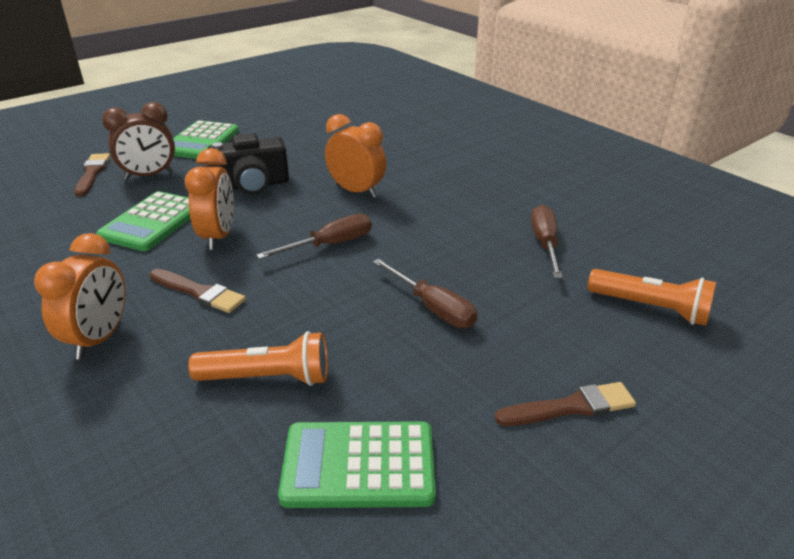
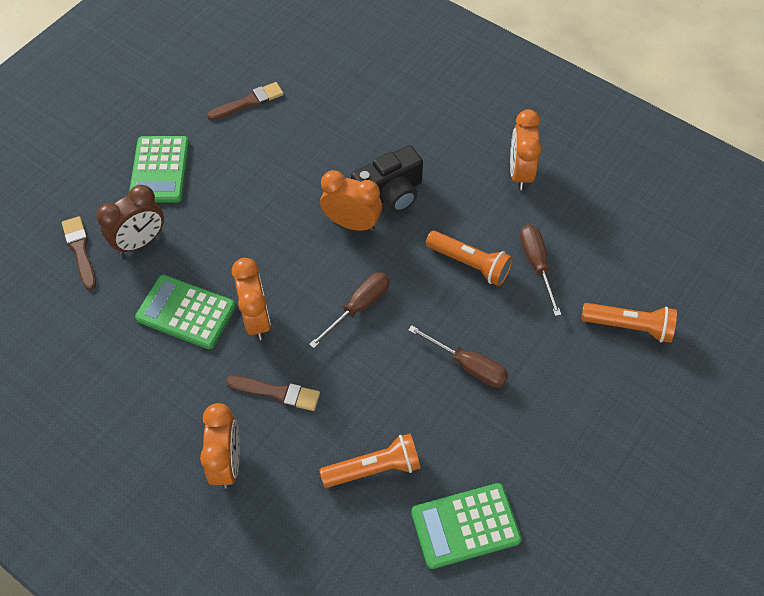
camera: 15 degrees left, 25 degrees up
(152, 222) = (186, 312): green calculator -> green calculator turned 105 degrees clockwise
(252, 185) = (249, 235): black camera -> black camera (390, 194)
(468, 233) = (469, 264): none -> orange flashlight
(546, 183) = (520, 173): none -> orange clock
(571, 407) = (587, 441): brown brush -> brown brush (249, 102)

